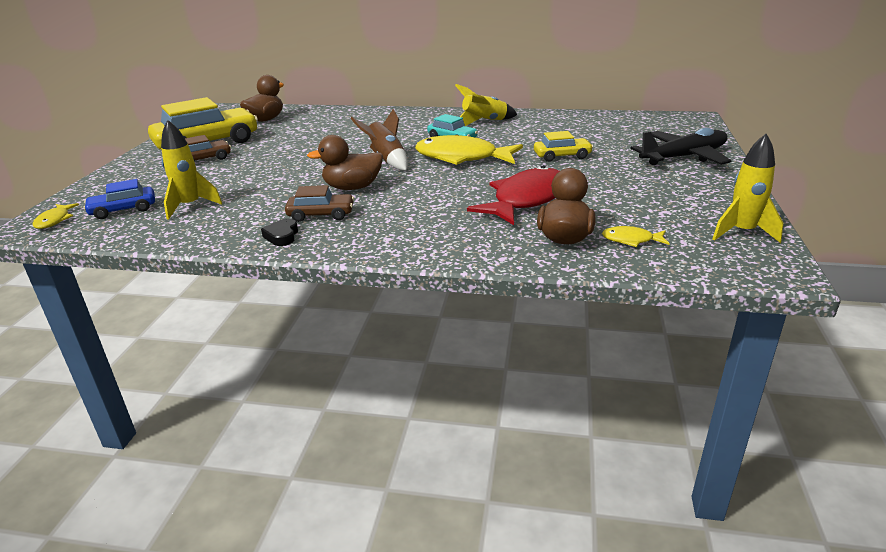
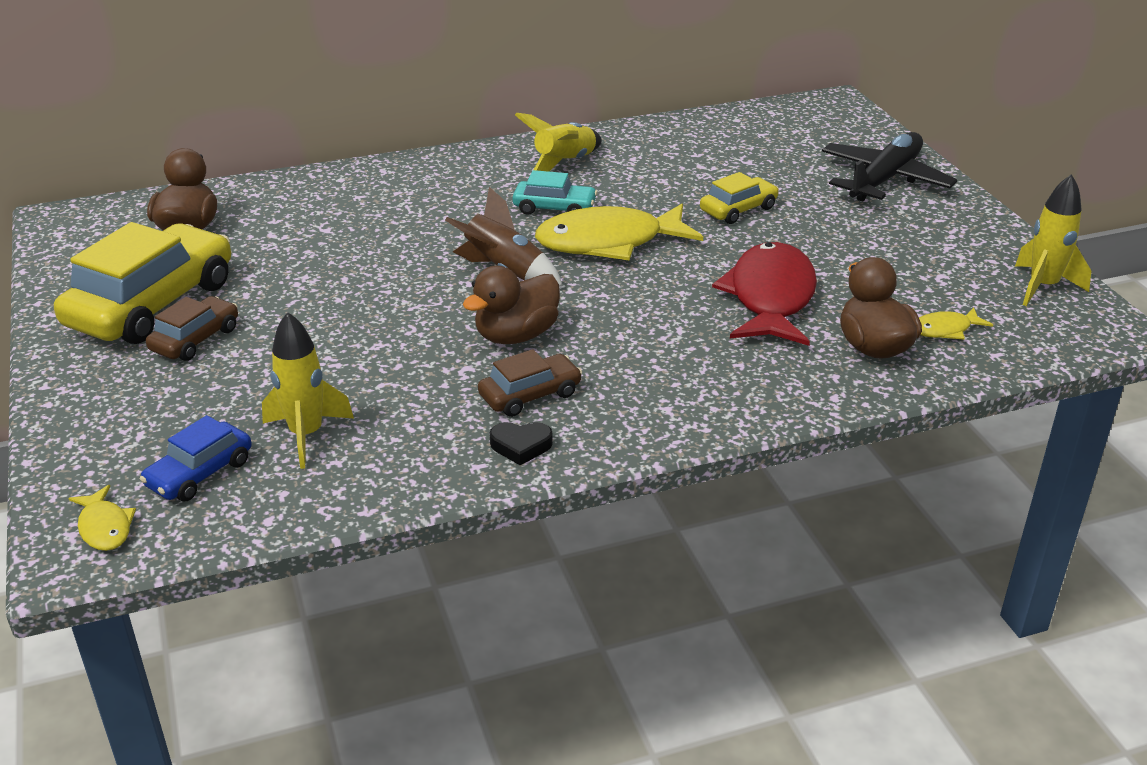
camera: 30 degrees left, 5 degrees up
(282, 236) = (521, 446): black heart -> black heart turned 60 degrees counterclockwise

